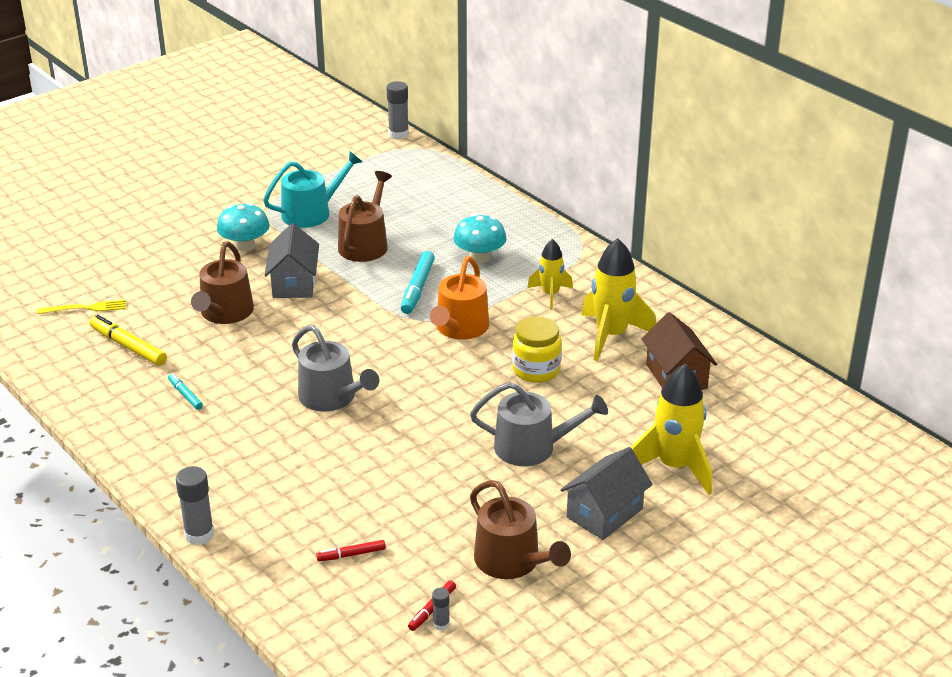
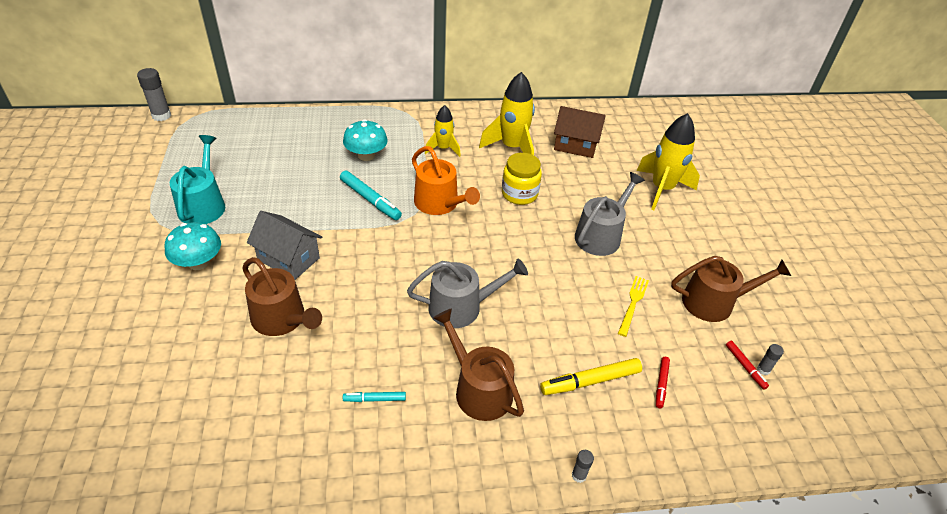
camera: 60 degrees left, 10 degrees up
(86, 308) = (159, 418): yellow fork -> yellow fork (633, 303)
(128, 347) = (260, 410): yellow marker -> yellow marker (590, 381)
(199, 534) = (579, 475): grey glue stick -> grey glue stick, size x0.53
(365, 244) = (283, 198): brown watering can -> brown watering can (479, 389)
(604, 513) = (688, 238): grey house -> none

